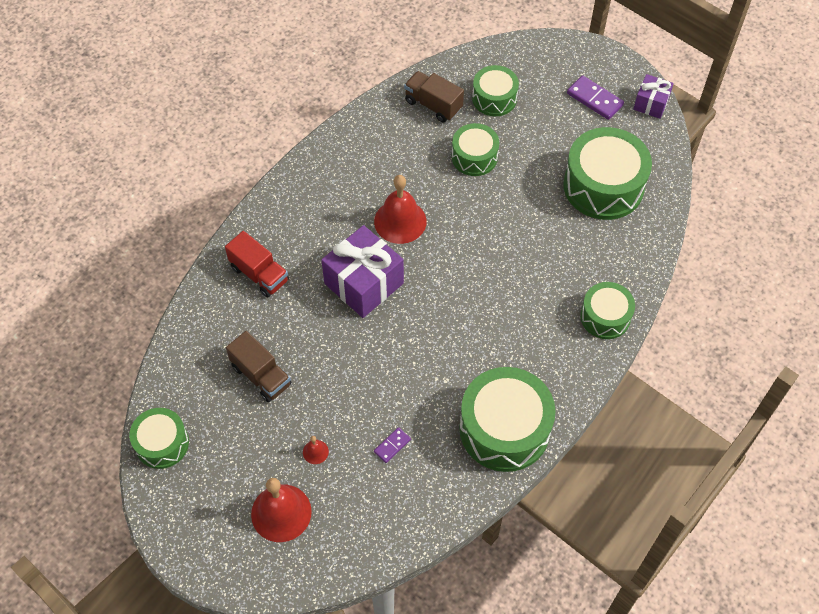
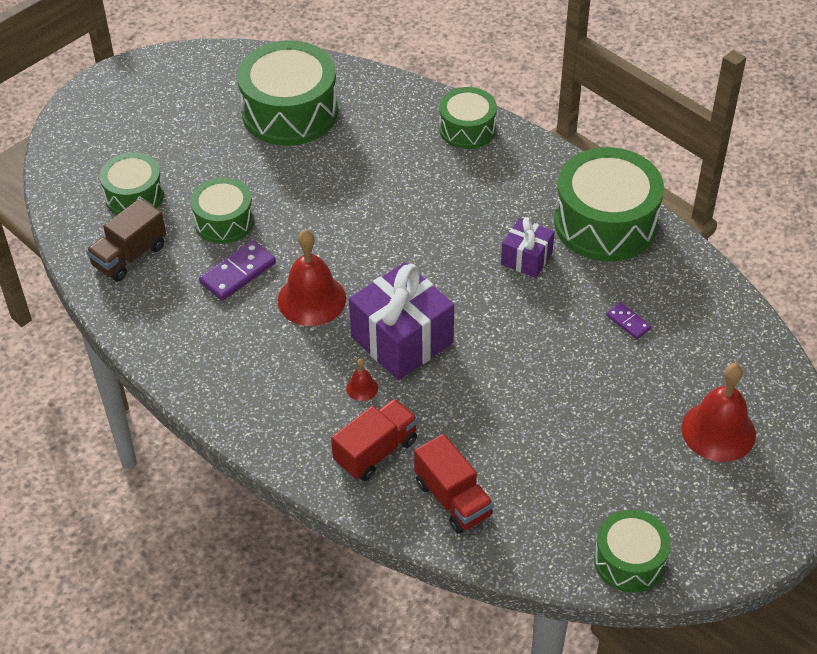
camera: 85 degrees left, 10 degrees down
(218, 325) = (453, 499): none -> red truck
(261, 375) = (531, 450): brown truck -> none
(315, 452) = (637, 395): red bell -> red bell (362, 388)
(594, 99) = (159, 106): purple domino -> purple domino (238, 273)
(651, 104) = (178, 60): purple gift -> purple gift (526, 258)

